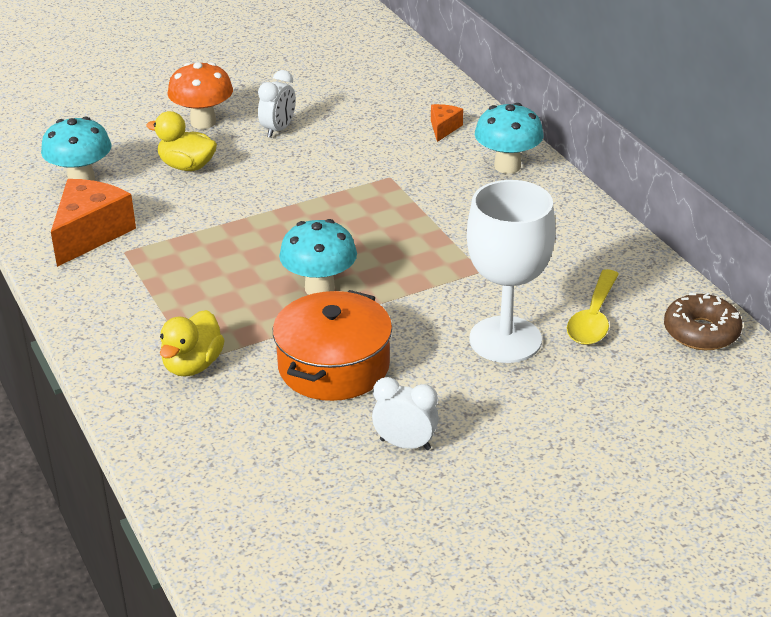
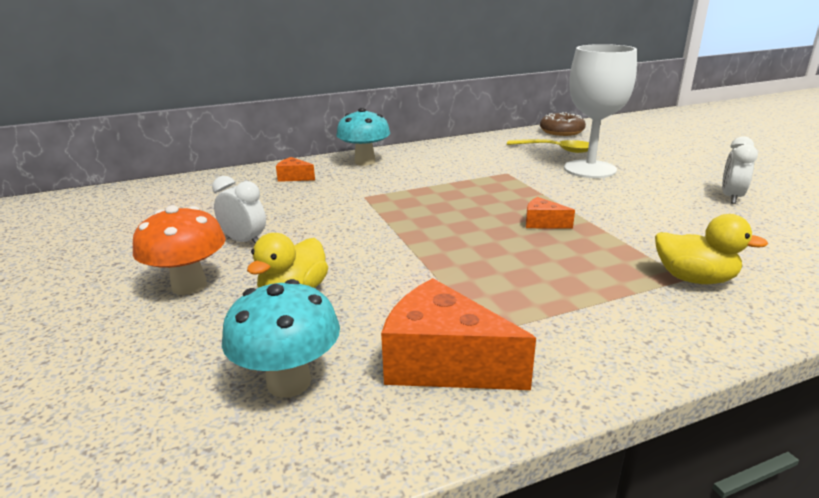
camera: 85 degrees left, 10 degrees down
(319, 288) = (543, 223): turquoise mushroom -> orange cheese
(333, 366) = (653, 218): orange pot -> none

